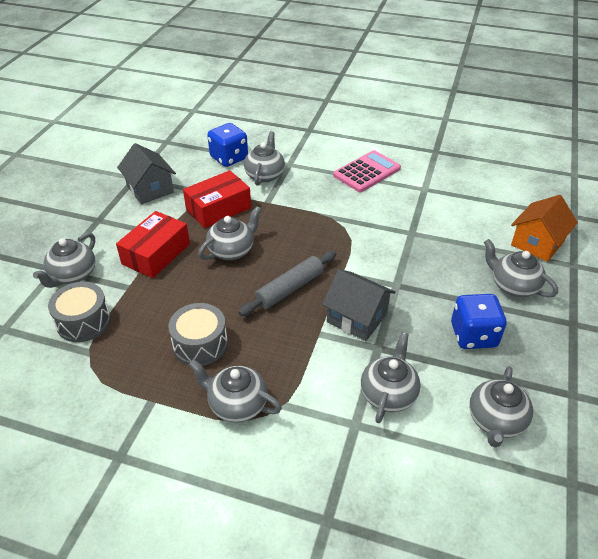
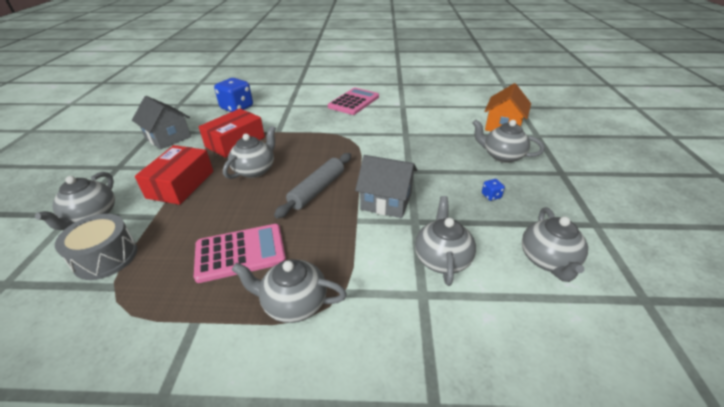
camera: 15 degrees left, 5 degrees down
(200, 344) = (240, 253): grey drum -> pink calculator
(265, 175) = (271, 114): grey teapot -> none
(473, 335) = (491, 196): blue dice -> blue dice, size x0.42

